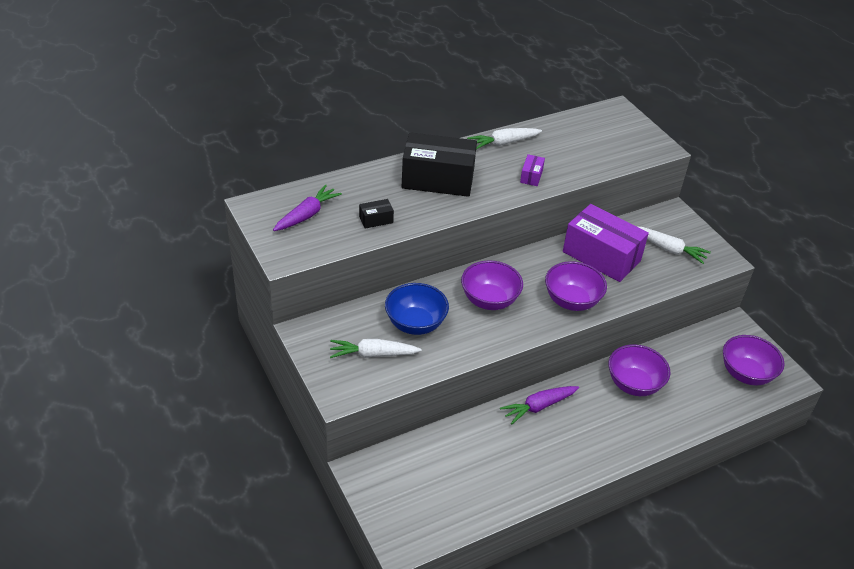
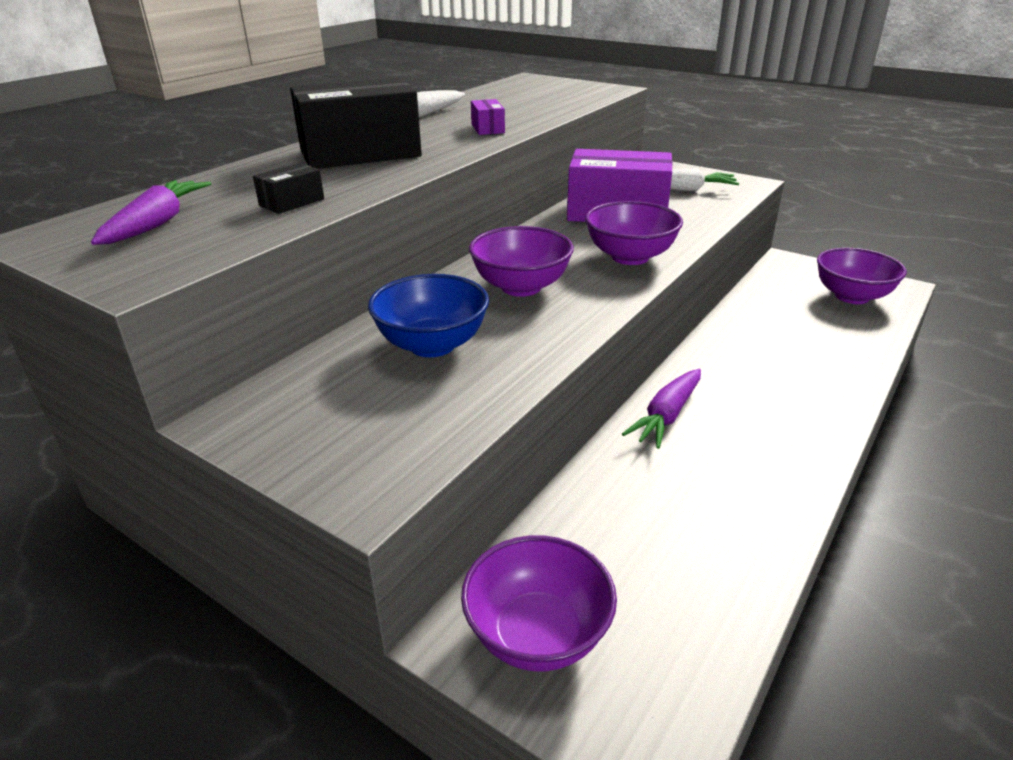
camera: 25 degrees left, 10 degrees down
(373, 354) = (389, 407): white carrot -> none
(634, 384) = (752, 347): purple bowl -> purple bowl (537, 634)

